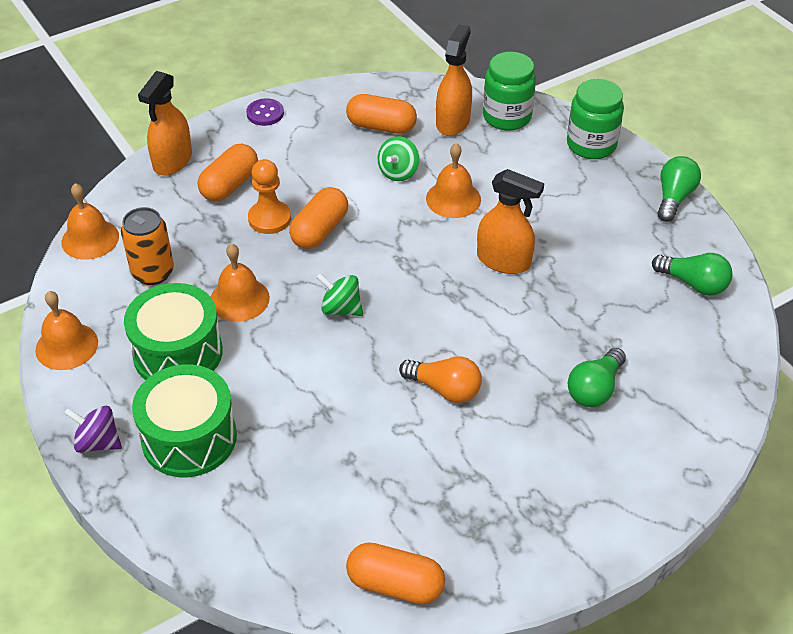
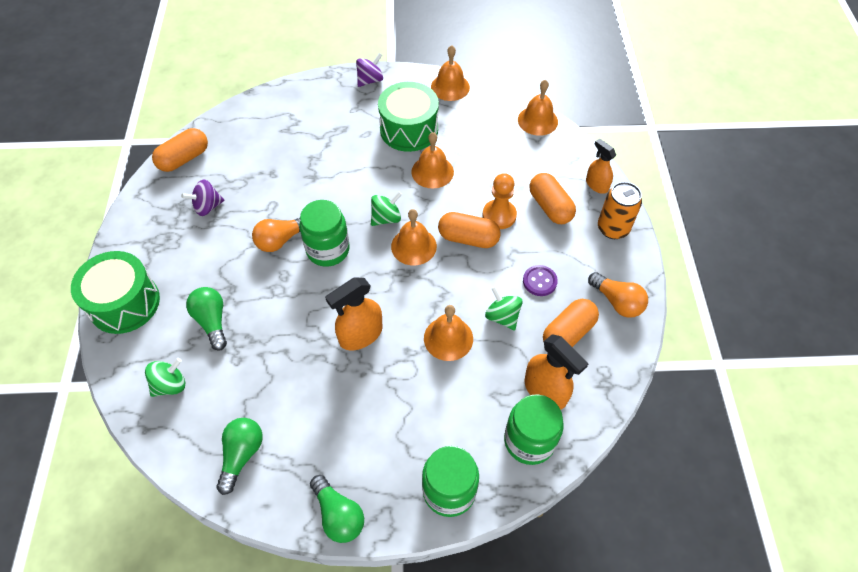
camera: 120 degrees right, 10 degrees up
(153, 272) = (485, 140): orange can -> orange can (613, 228)
(172, 161) = (596, 185): orange spray bottle -> orange spray bottle, size x0.65
(189, 438) = (343, 114): green drum -> green drum (124, 303)
(265, 113) = (628, 260): purple button -> purple button (539, 281)
(320, 230) = (468, 238): orange capsule -> orange capsule turned 45 degrees counterclockwise
(321, 107) = (617, 302): none -> orange light bulb
(363, 269) = (413, 246): none -> orange bell
(424, 338) = (328, 250): none -> green jar
(454, 497) = (207, 207): none -> purple spinning top
(689, 379) = (170, 385): none -> green spinning top
(693, 283) = (241, 455): green light bulb -> green light bulb turned 135 degrees clockwise

